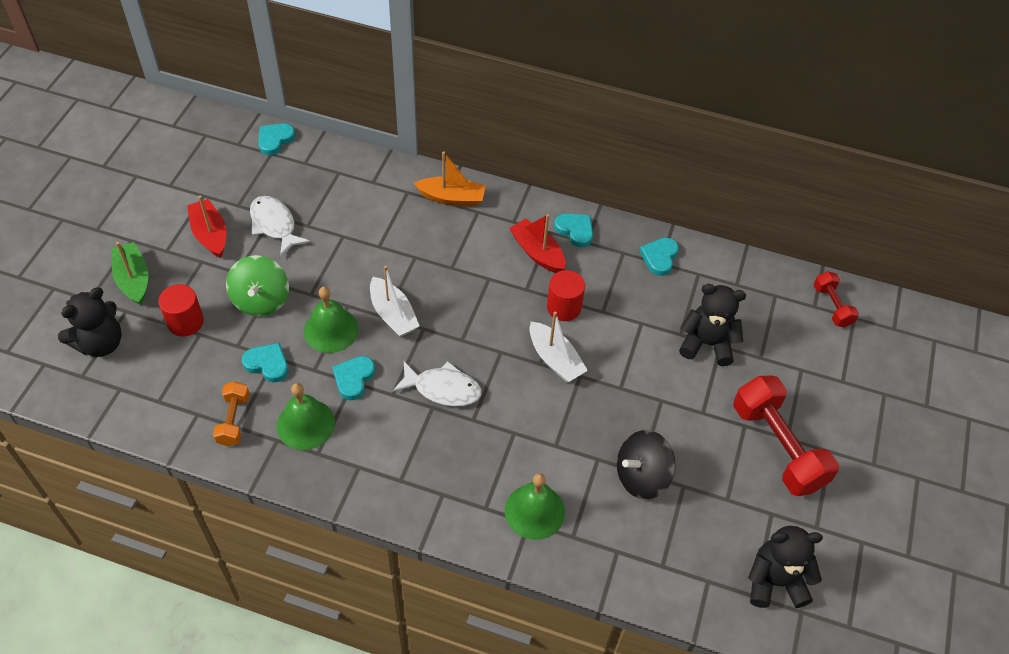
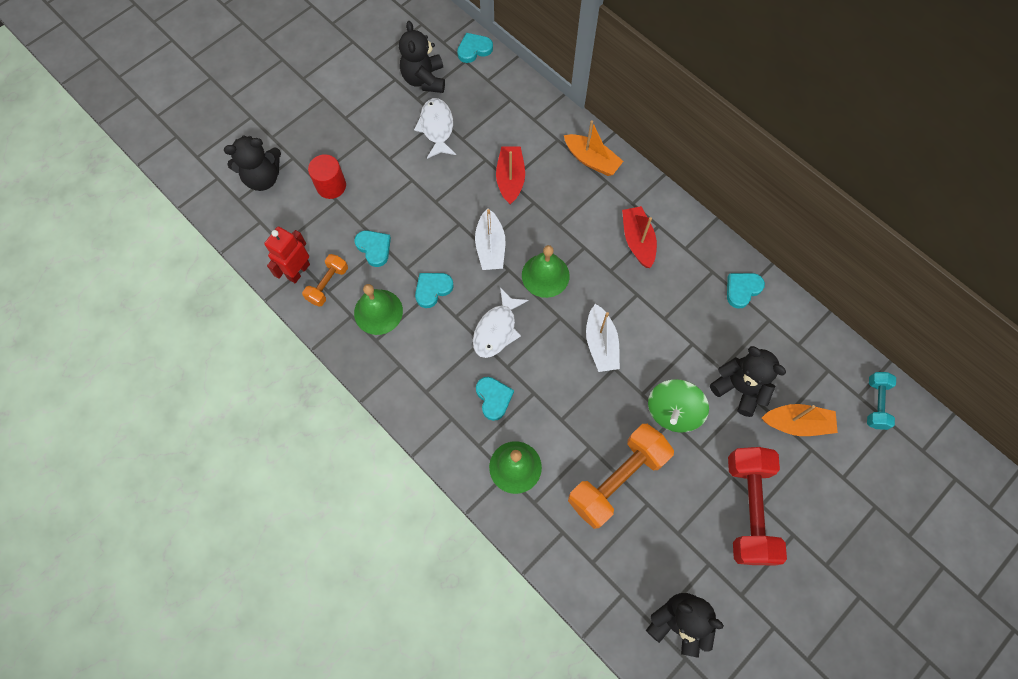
camera: 30 degrees right, 15 degrees up
(133, 279) = (310, 133): green boat -> none
(192, 420) = (298, 271): none -> red robot
(210, 234) = (384, 116): red boat -> red boat (510, 179)
(236, 185) = (424, 79): none -> black teddy bear
(261, 300) = (395, 191): green spinning top -> green spinning top (673, 411)
(331, 330) = (435, 239): green bell -> green bell (545, 275)
(443, 389) = (497, 329): white fish -> white fish turned 75 degrees clockwise
(564, 307) = (633, 300): red cylinder -> none
(575, 230) = (681, 233): turquoise heart -> turquoise heart (493, 398)
(641, 476) = (617, 479): black spinning top -> orange dumbbell
(775, 352) = (797, 423): none -> orange boat
(832, 306) = (875, 403): red dumbbell -> turquoise dumbbell

